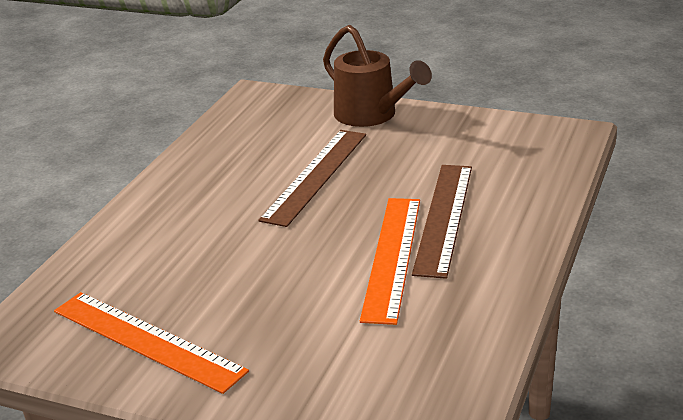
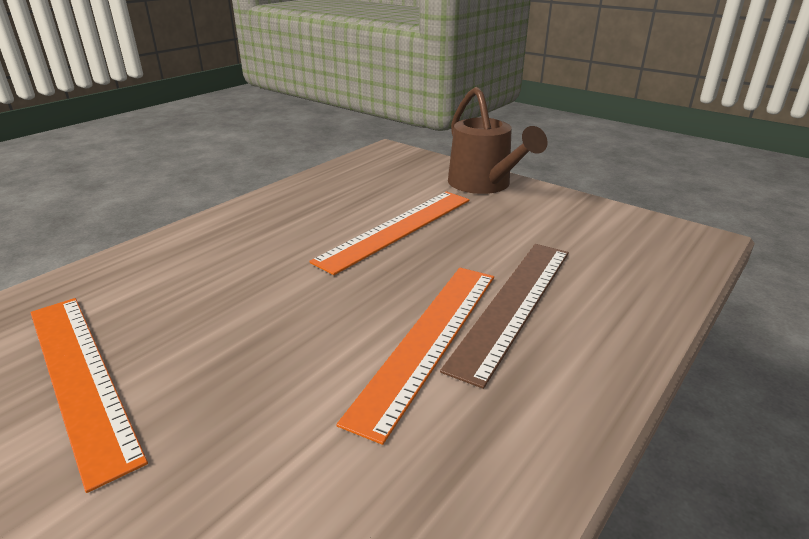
camera: 15 degrees right, 0 degrees up
(316, 175) = (397, 229): brown ruler -> orange ruler

